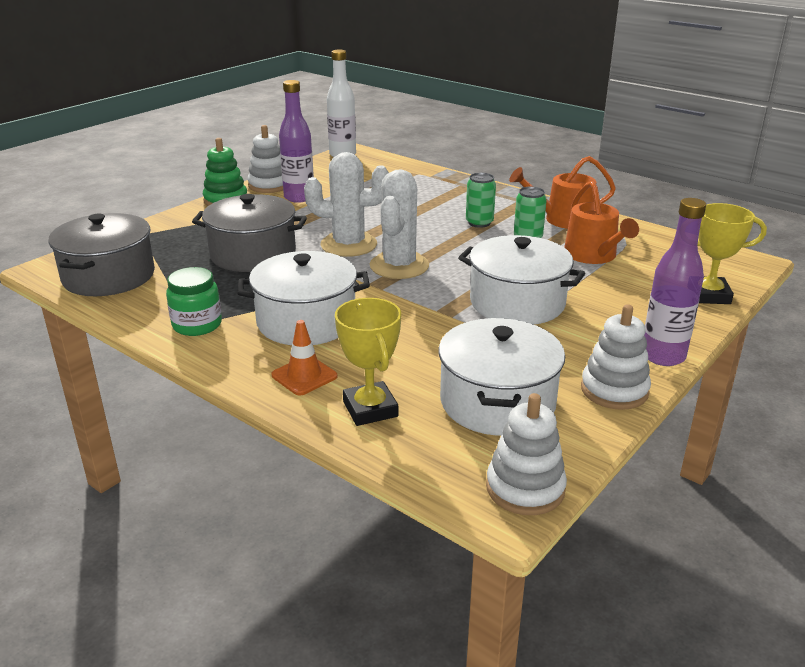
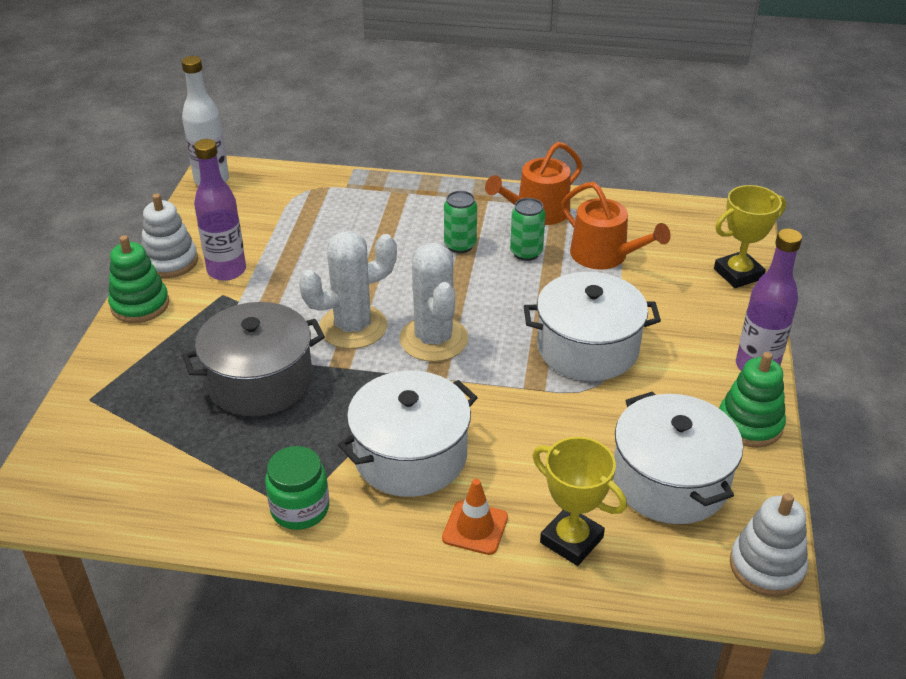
camera: 30 degrees left, 10 degrees up
(109, 276) = (120, 481): grey pot -> none
(614, 390) = (749, 424): white stacking toy -> green stacking toy

